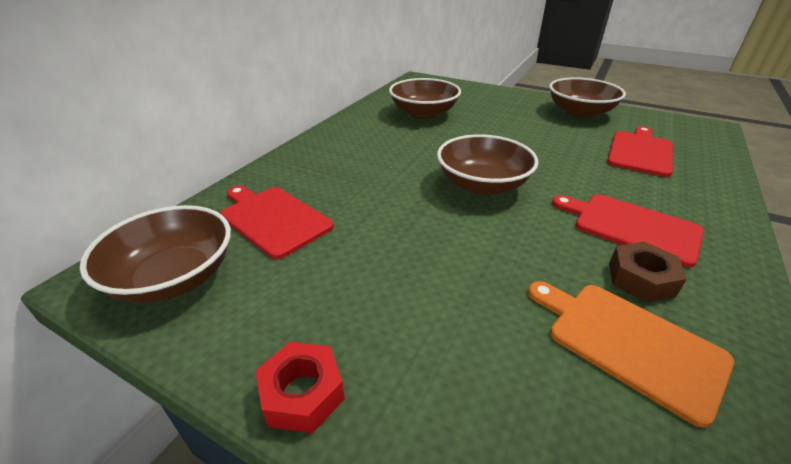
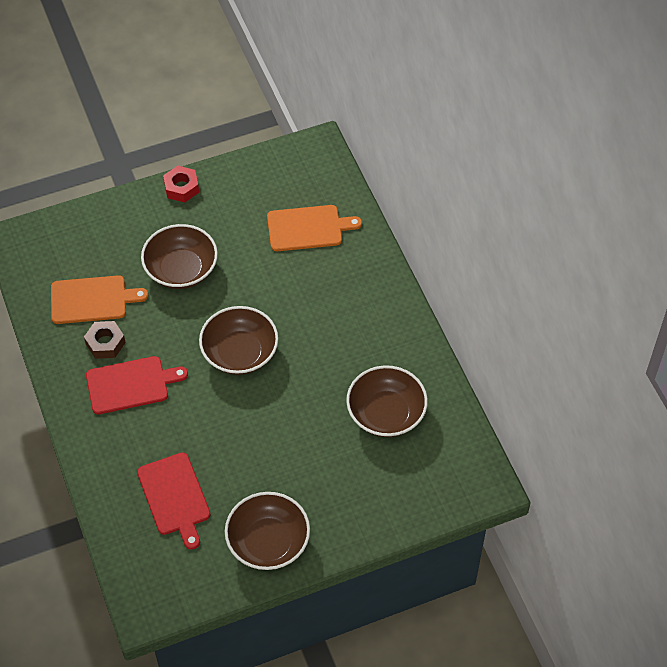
camera: 130 degrees right, 20 degrees up
(174, 277) = (293, 172): brown bowl -> brown bowl (181, 269)
(273, 219) = (308, 228): red cutting board -> orange cutting board

